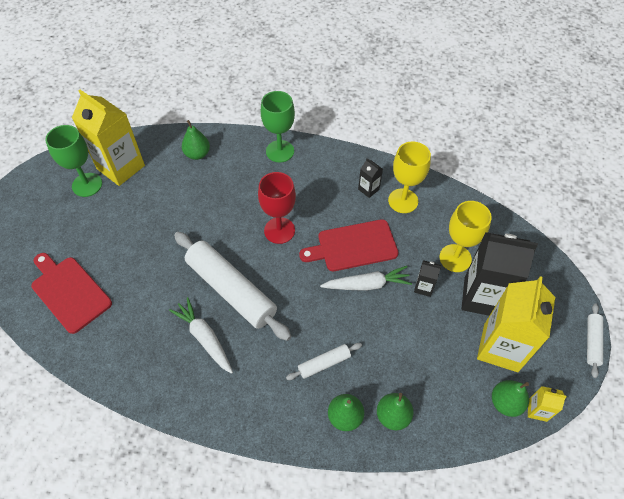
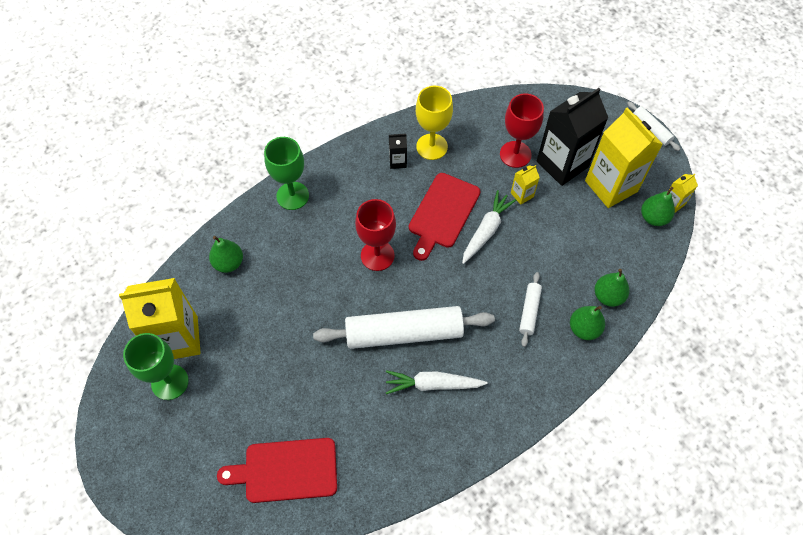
camera: 50 degrees left, 5 degrees up
(423, 287) = (522, 195): black carton -> yellow carton
(455, 258) = (515, 154): yellow goblet -> red goblet

